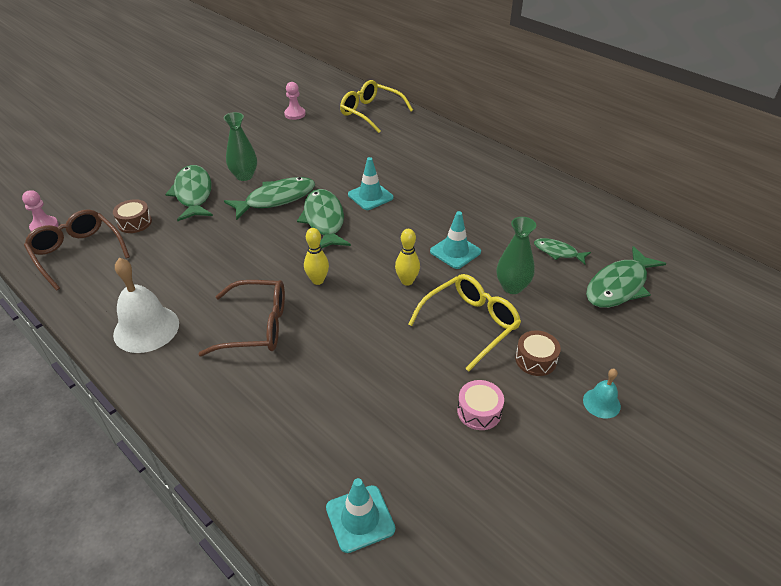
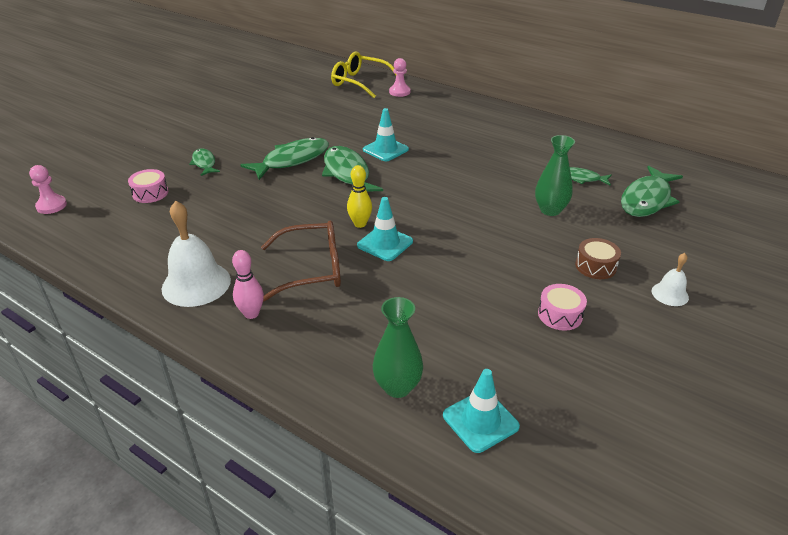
camera: 10 degrees left, 5 degrees down
(77, 253) = (96, 225): brown glasses -> none
(134, 223) = (150, 193): brown drum -> pink drum
(186, 368) = (251, 314): none -> pink bowling pin
(193, 194) = (204, 163): green fish -> green fish, size x0.56
(244, 176) = (252, 144): green vase -> green vase (397, 387)
(295, 114) = (284, 89): pink pawn -> pink pawn (399, 92)
(407, 281) = (448, 215): yellow bowling pin -> none
(455, 252) = (485, 187): turquoise traffic cone -> turquoise traffic cone (385, 243)
(470, 324) = (523, 244): yellow glasses -> none
(601, 403) = (670, 294): turquoise bell -> white bell

